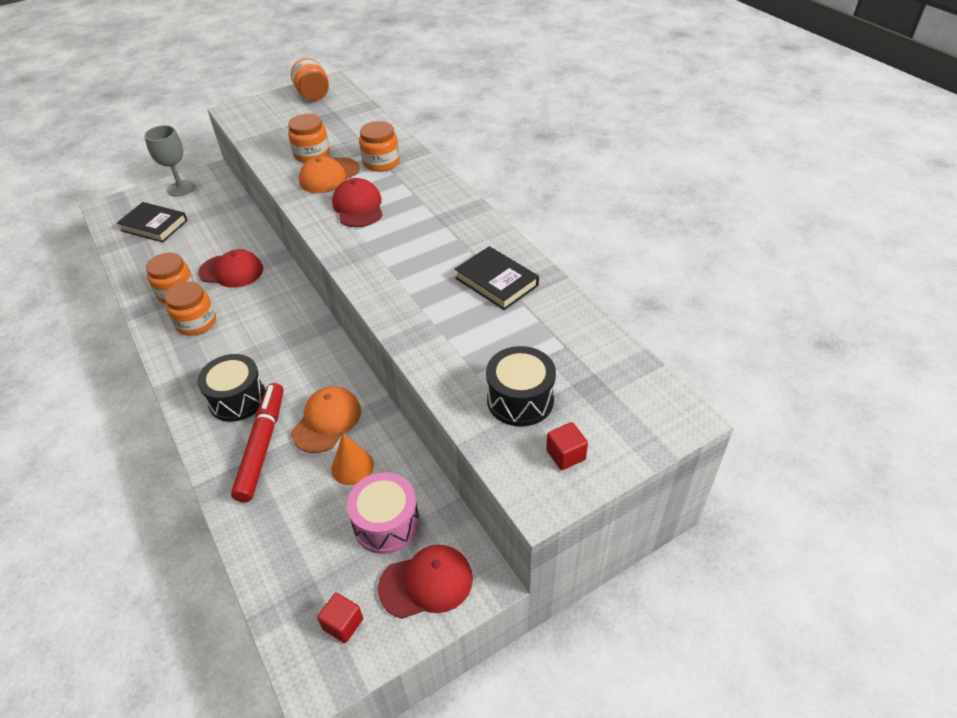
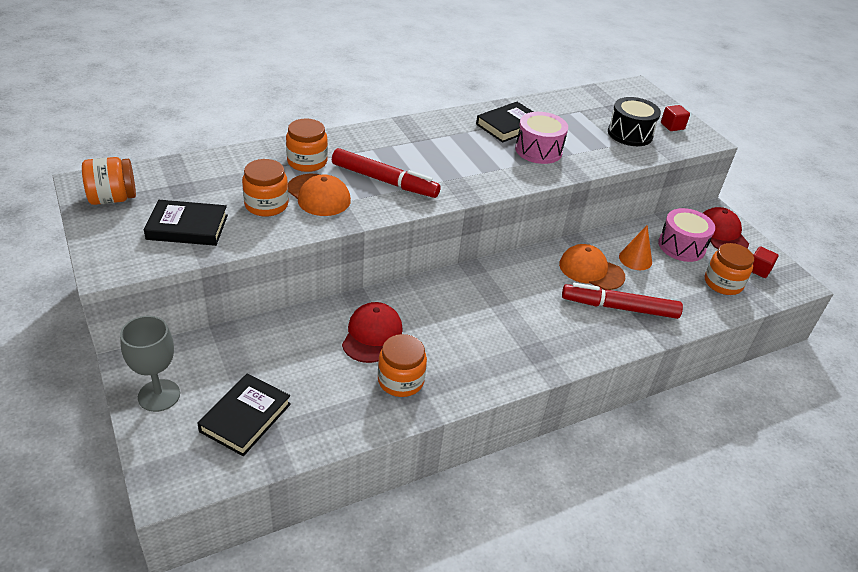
camera: 90 degrees left, 5 degrees down
(196, 323) = (456, 360): orange jar -> orange jar (723, 283)
(237, 399) = (567, 324): black drum -> none
(280, 128) = (187, 227): none -> black book
(358, 207) = (384, 181): red cap -> red marker
(446, 308) = (538, 150): none -> pink drum

